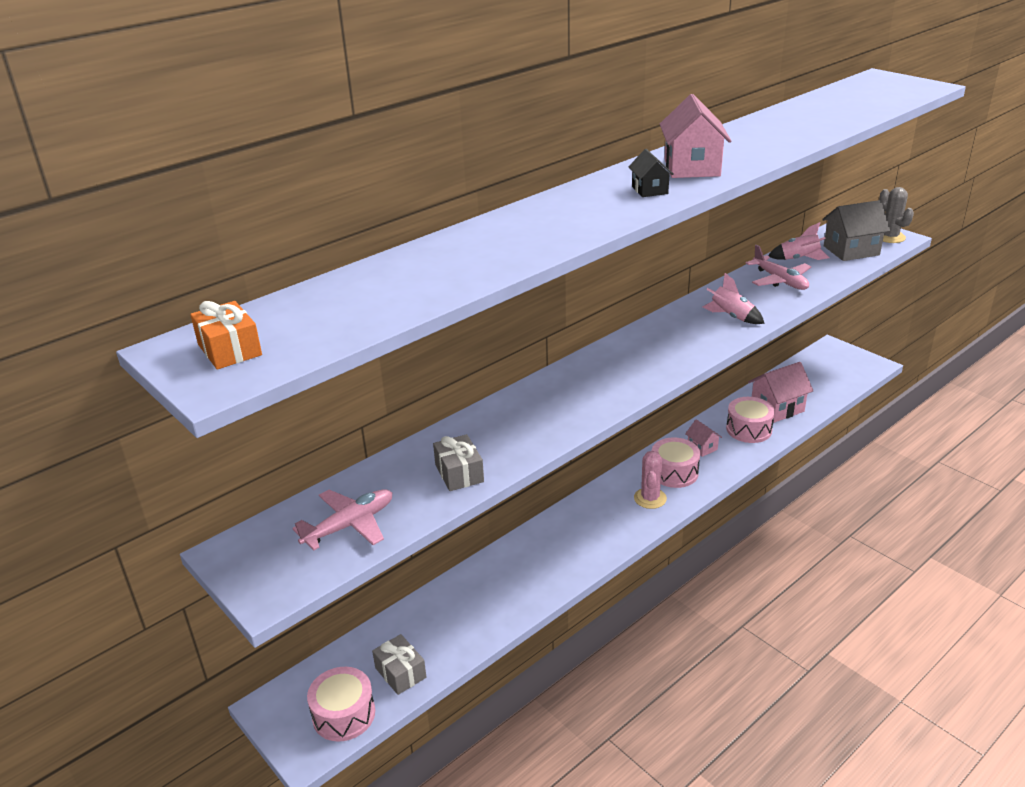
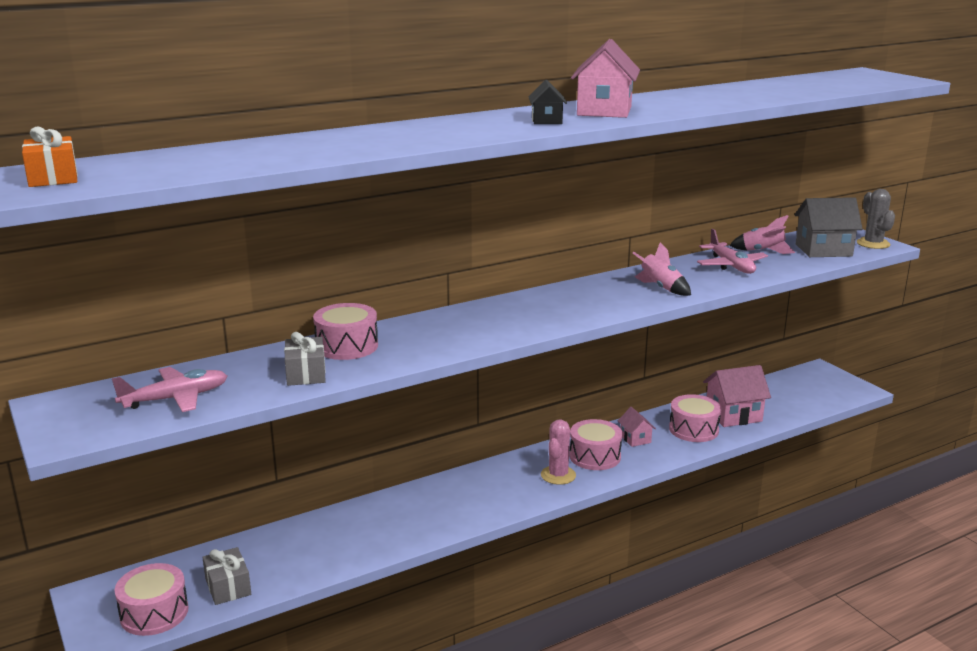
camera: 10 degrees right, 10 degrees down
(479, 432) = (347, 346): none -> pink drum

